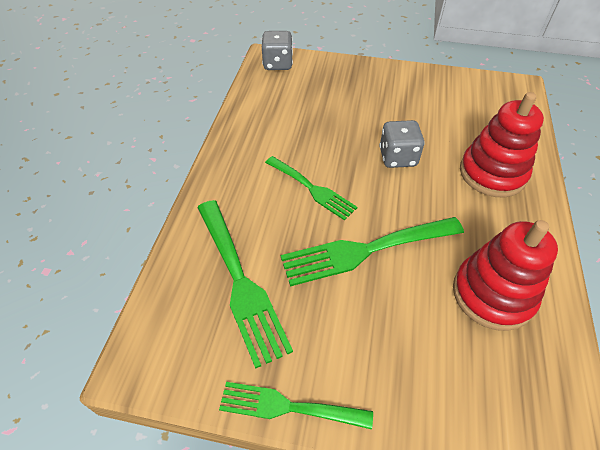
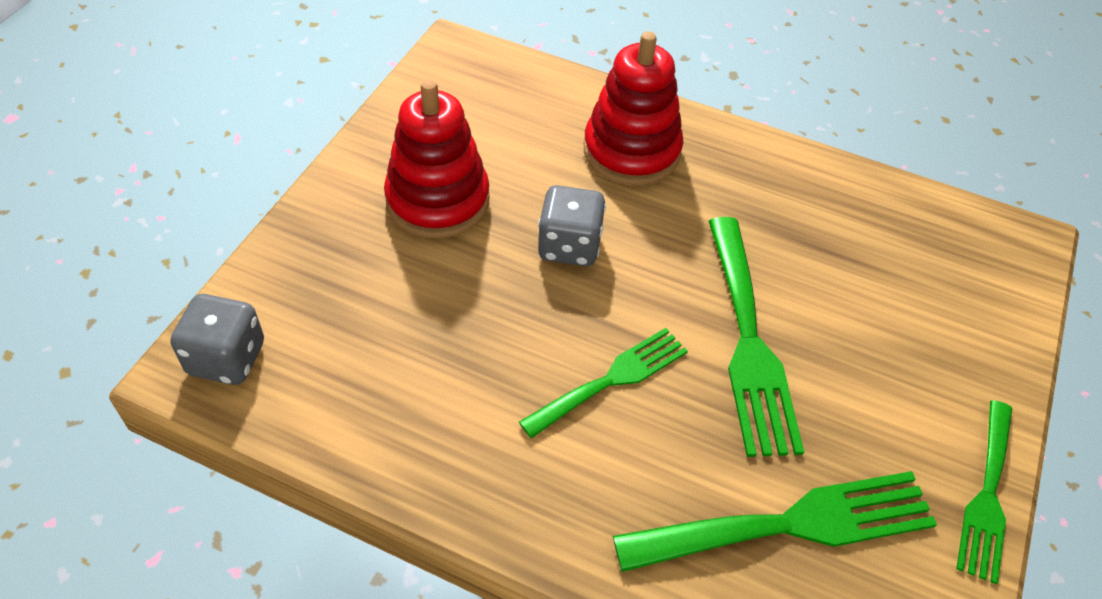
camera: 80 degrees left, 0 degrees up
(492, 294) = (832, 229): red stacking toy -> red stacking toy (438, 200)

